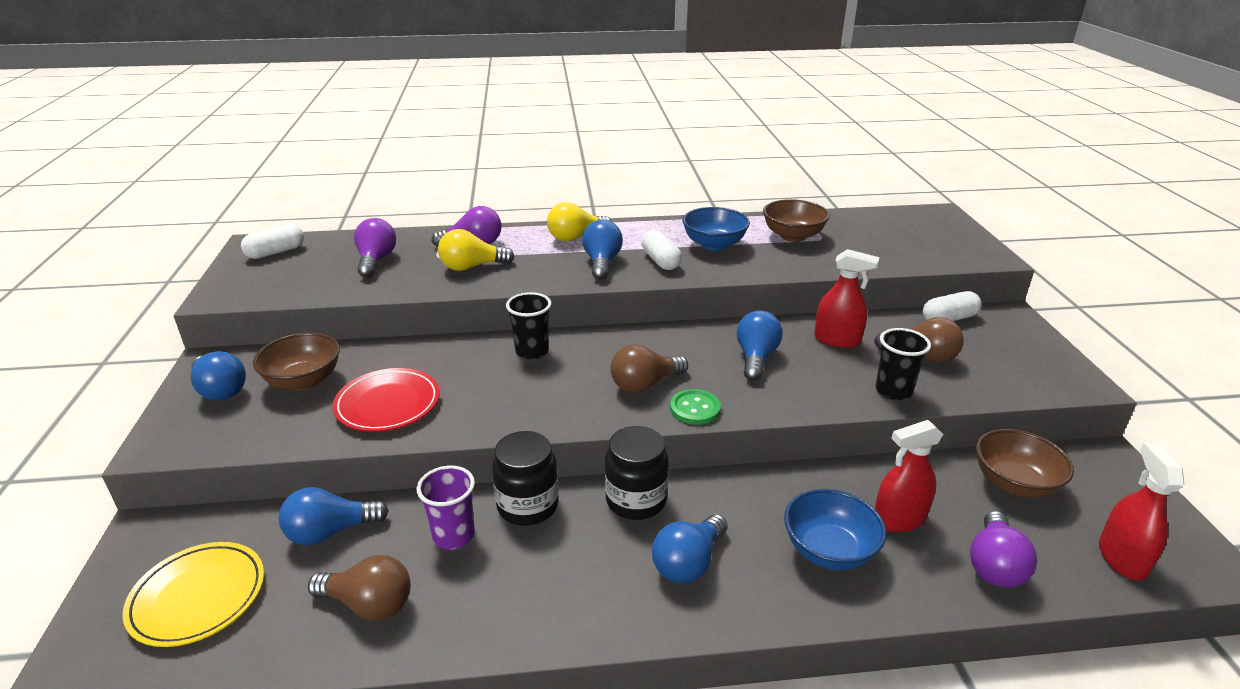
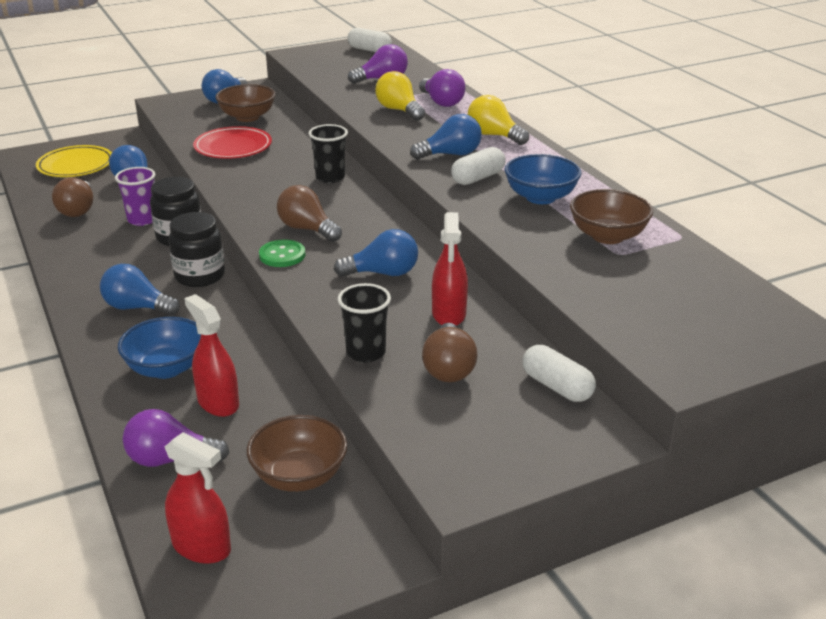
camera: 70 degrees right, 0 degrees up
(1121, 558) = (201, 547): red spray bottle -> red spray bottle turned 45 degrees clockwise

